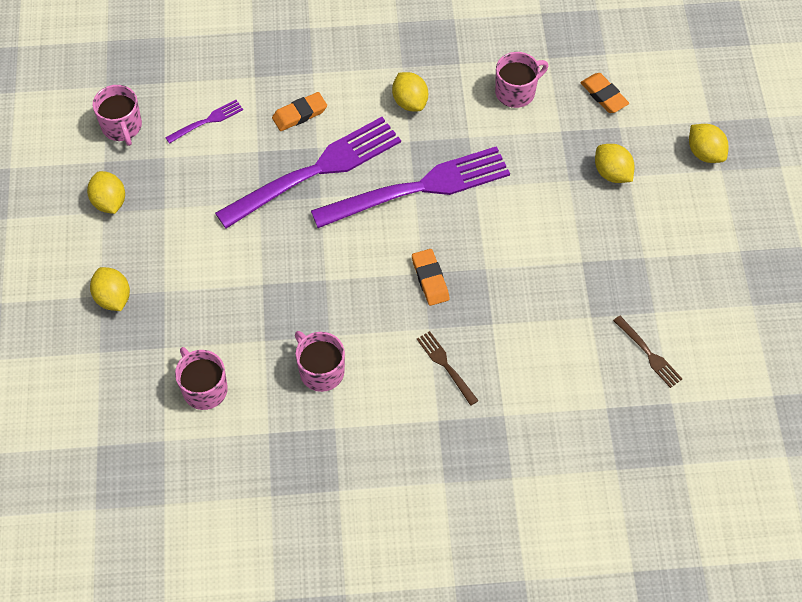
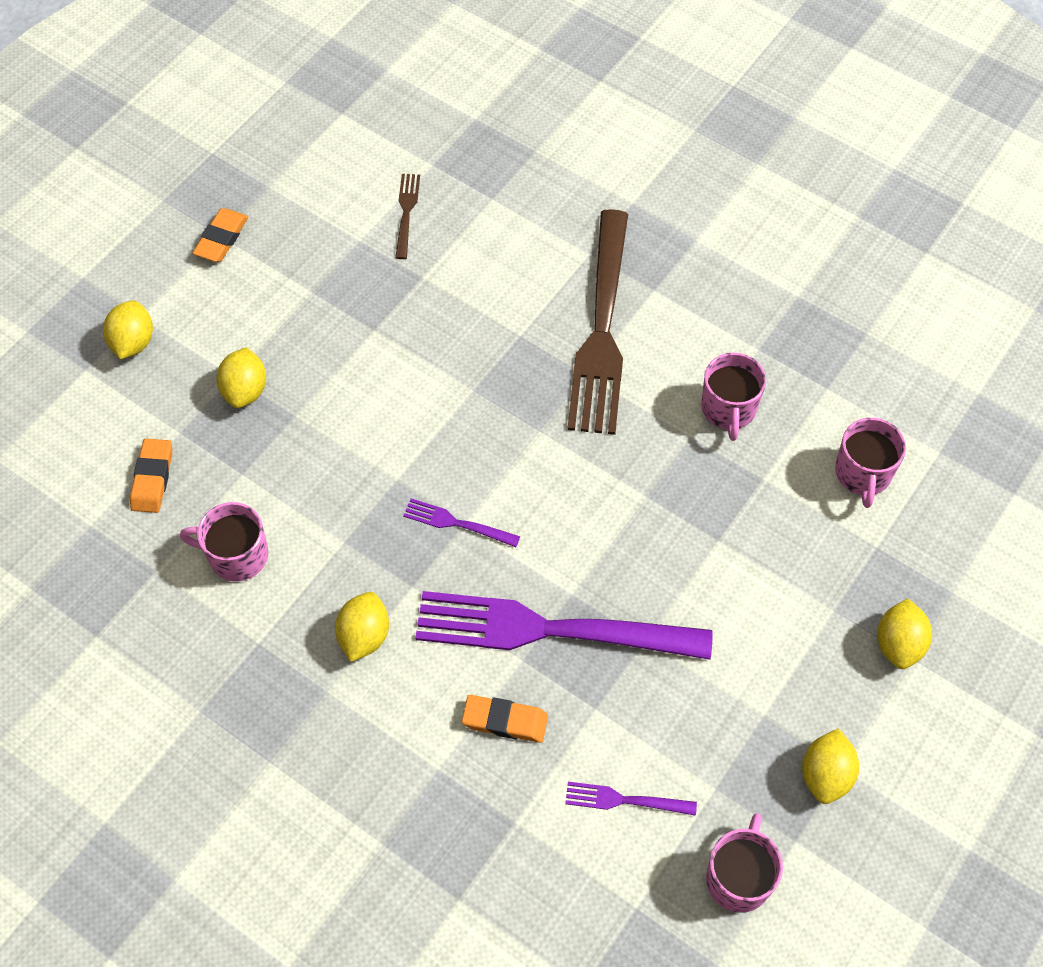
camera: 140 degrees left, 0 degrees up
(418, 188) = (457, 523): purple fork -> purple fork, size x0.42
(430, 279) = (538, 419): orange eraser -> orange eraser (221, 238)
(446, 366) = (602, 329): brown fork -> brown fork, size x2.38

